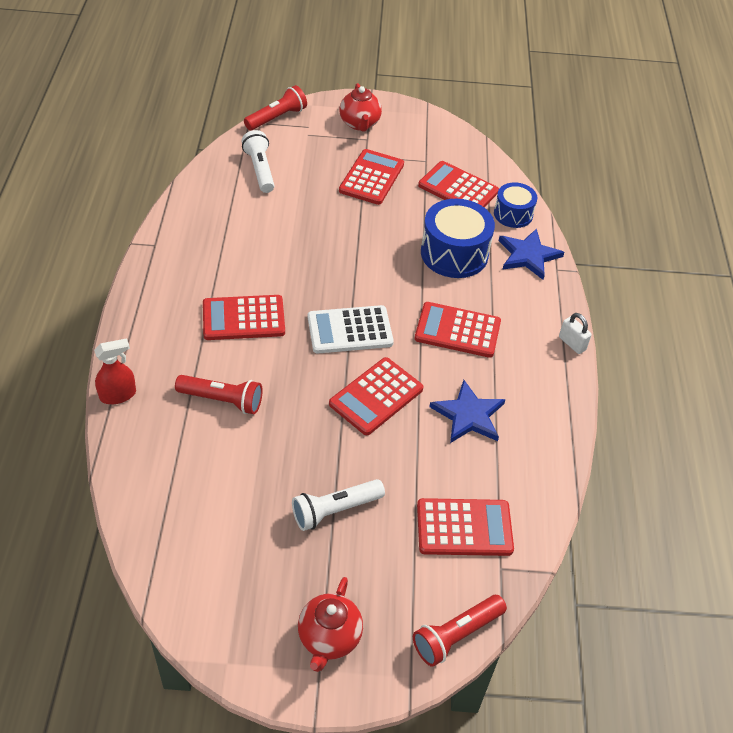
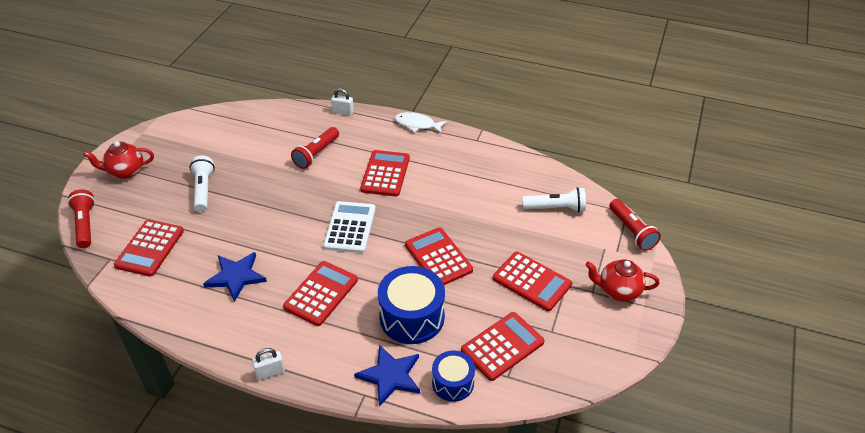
camera: 110 degrees right, 5 degrees down
(118, 395) = (343, 112): red spray bottle -> white padlock
(133, 306) = (417, 124): none -> white fish
(329, 638) = (125, 171): red teapot -> red teapot turned 45 degrees counterclockwise
(376, 396) = (280, 228): red calculator -> red calculator (438, 257)

